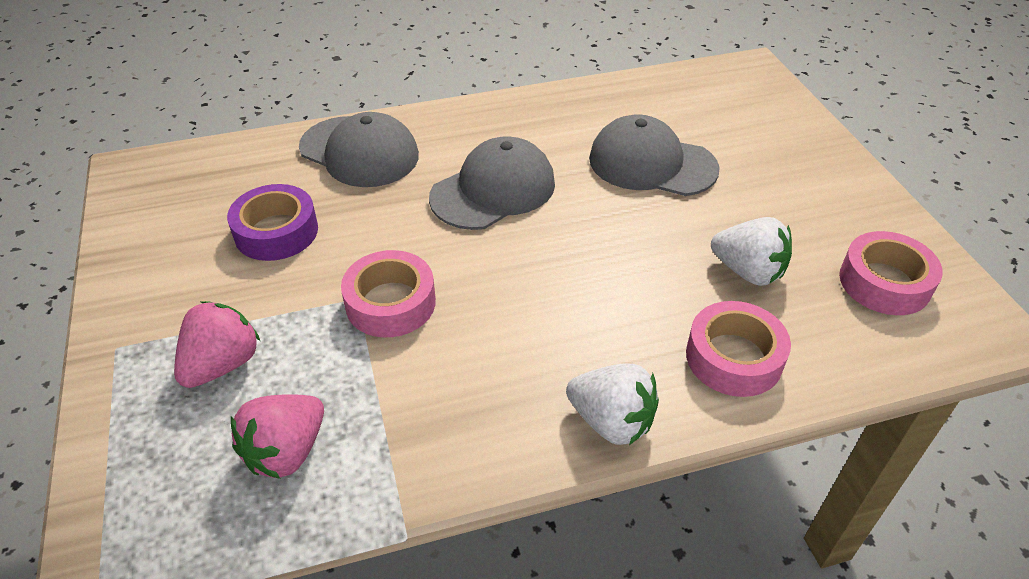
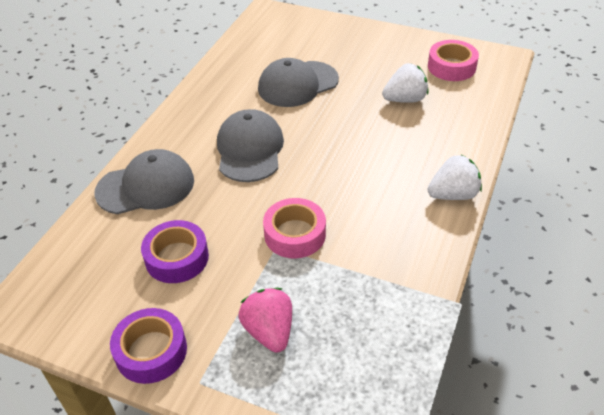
camera: 50 degrees left, 0 degrees up
(135, 287) = (151, 351): none -> purple tape
(286, 452) = (365, 328): pink strawberry -> none
(734, 358) = (451, 135): pink tape -> none

